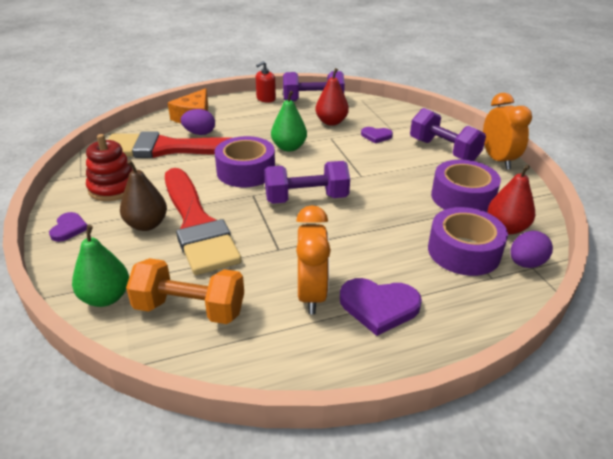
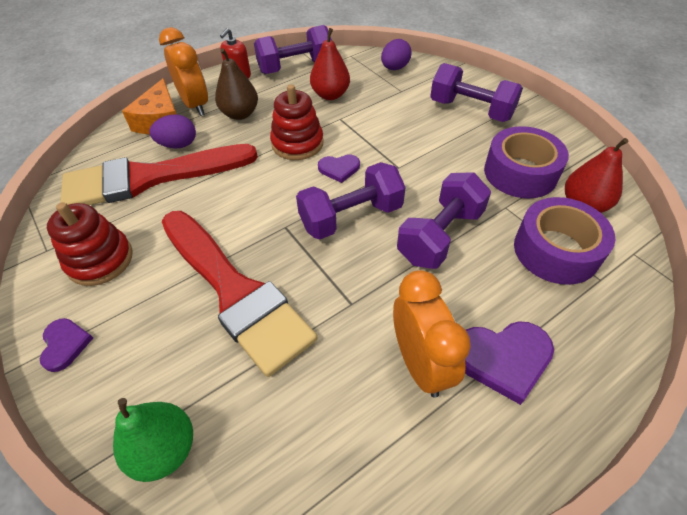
camera: 15 degrees left, 15 degrees up
(146, 224) = (170, 309): brown pear -> brown pear (240, 114)
(190, 309) = (284, 433): orange dumbbell -> none
(246, 171) = (261, 192): purple tape -> none
(289, 147) = (297, 143): green pear -> red stacking toy
(371, 223) = (440, 236): none -> purple dumbbell
(376, 136) = (390, 105): purple heart -> purple heart (339, 169)
(498, 160) = (532, 111): orange clock -> orange clock (195, 105)
(526, 263) = (625, 250): purple egg -> purple egg (394, 68)

